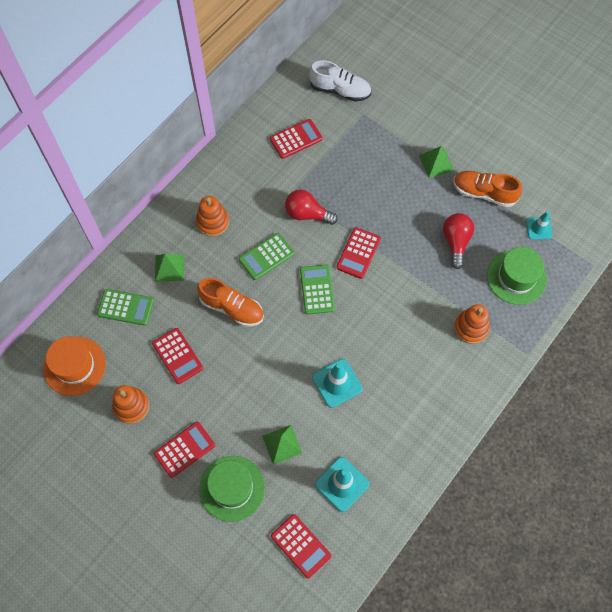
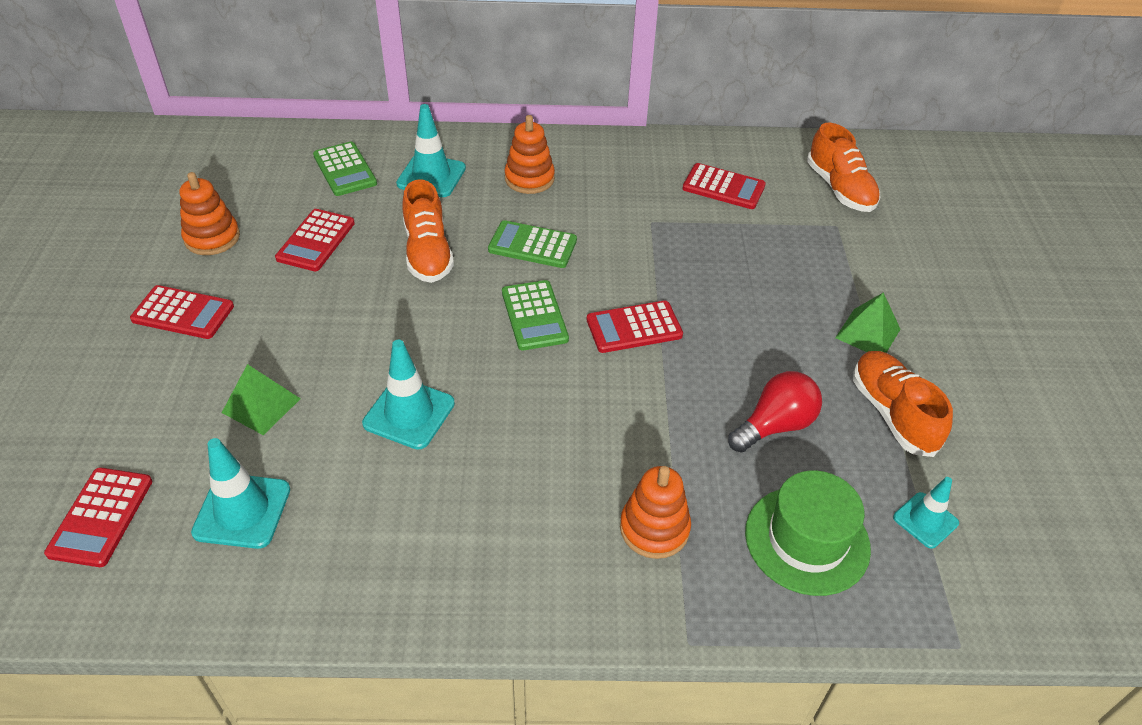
camera: 50 degrees right, 20 degrees down
(74, 366) = (232, 170): orange hat -> none
(169, 267) = (431, 176): green pyramid -> turquoise traffic cone
(232, 488) = (153, 389): green hat -> none
(307, 214) = (634, 250): red light bulb -> none
(317, 289) = (534, 316): green calculator -> green calculator turned 120 degrees clockwise
(340, 90) = (840, 189): white shoe -> orange shoe

